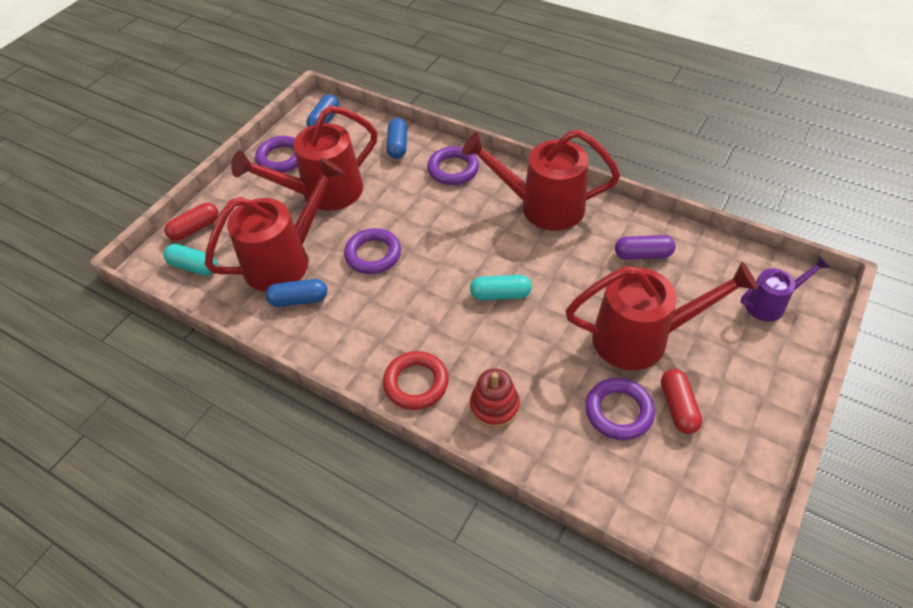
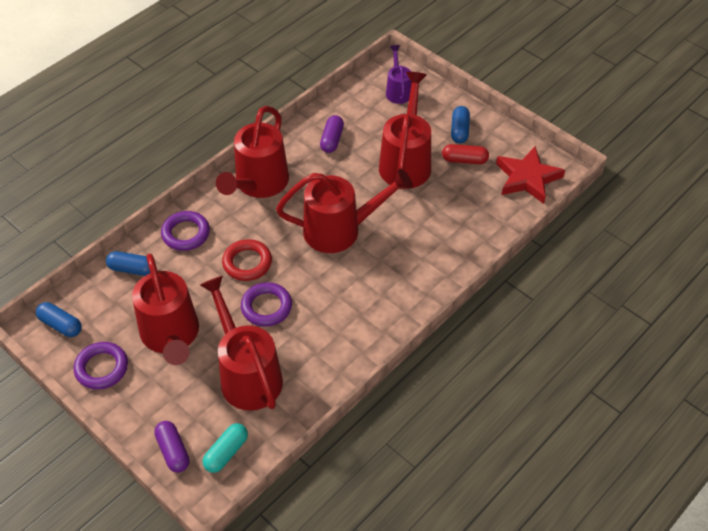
camera: 80 degrees left, 0 degrees up
(195, 229) = (173, 451): red capsule -> purple capsule
(299, 300) = (299, 367): blue capsule -> blue capsule (459, 130)
(416, 383) = (408, 297): red ring -> red ring (247, 263)
(494, 406) = (440, 254): red stacking toy -> none
(500, 294) = (341, 230): turquoise capsule -> red watering can
(618, 411) = (460, 190): purple ring -> none
(681, 499) = (527, 178): none -> red star

